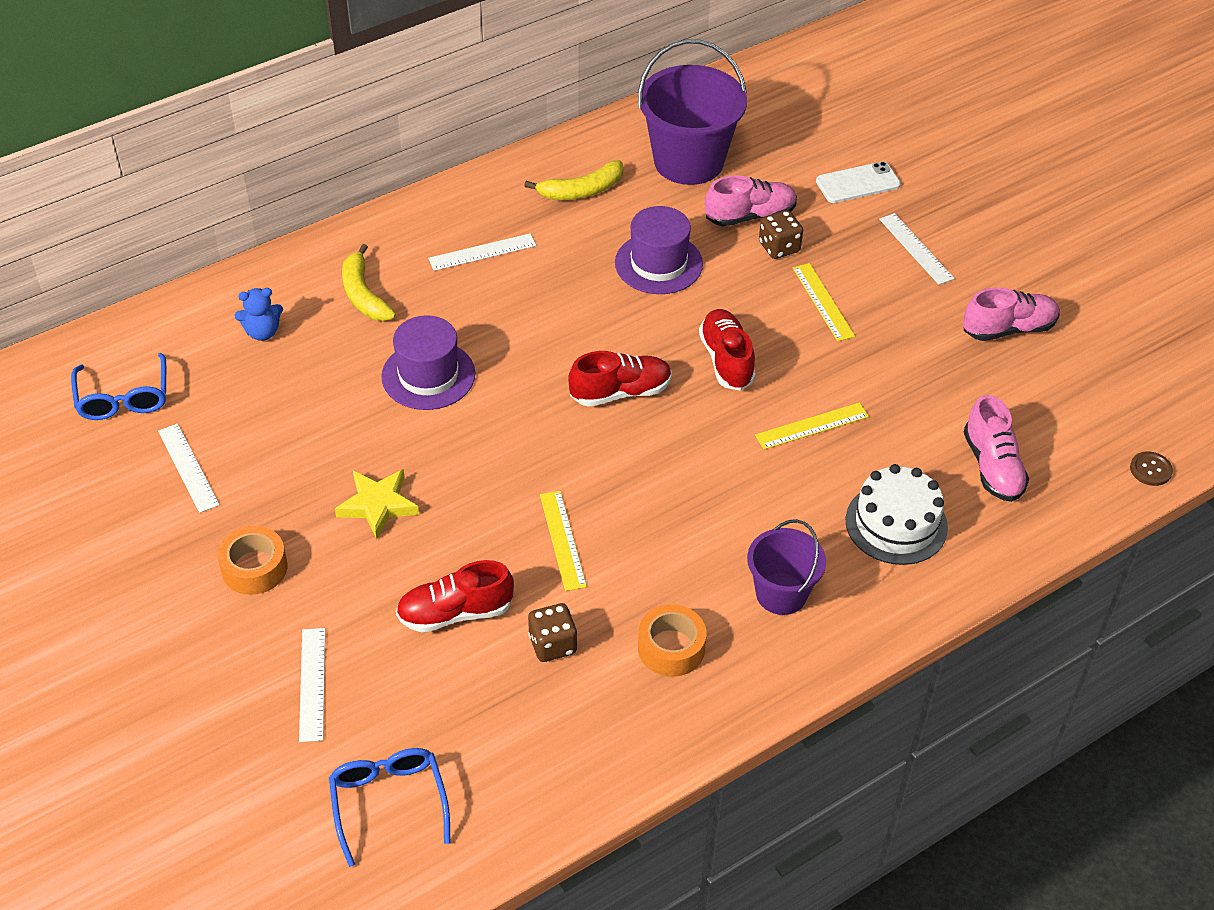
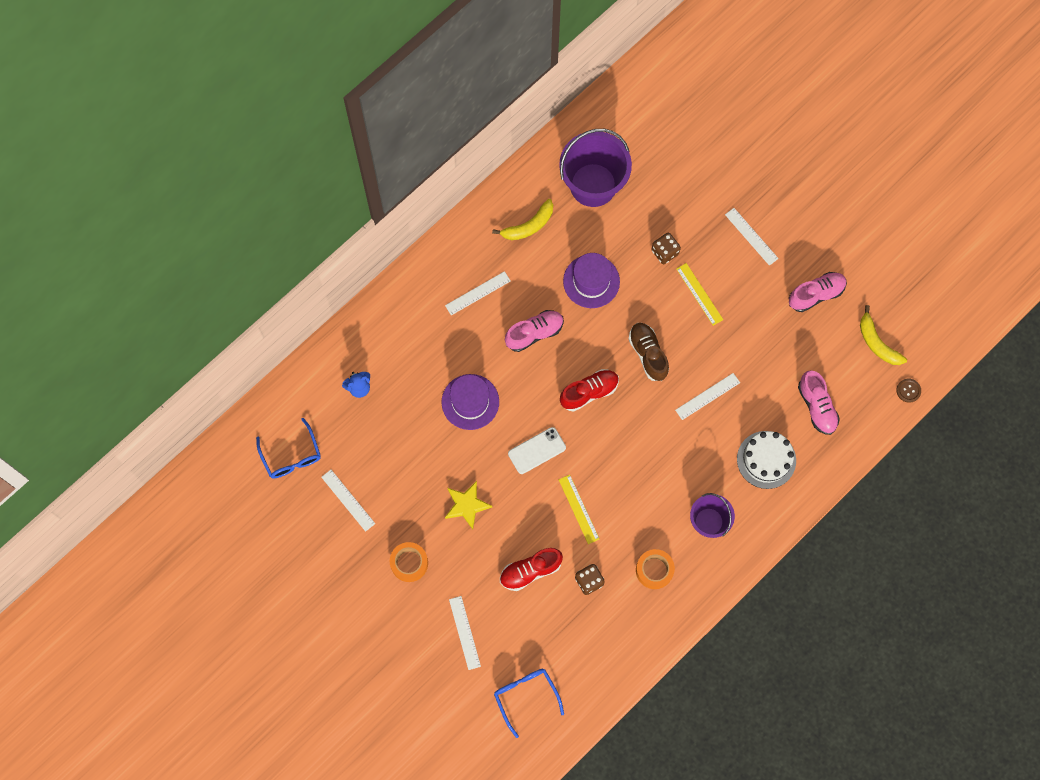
camera: 10 degrees left, 25 degrees up
(363, 295) = (412, 344): yellow banana -> yellow banana (877, 343)
(726, 360) = (648, 354): red shoe -> brown shoe
(750, 216) = (641, 227): pink shoe -> pink shoe (534, 333)
(812, 426) = (707, 396): yellow ruler -> white ruler
(858, 183) = (706, 184): white phone -> white phone (537, 450)

